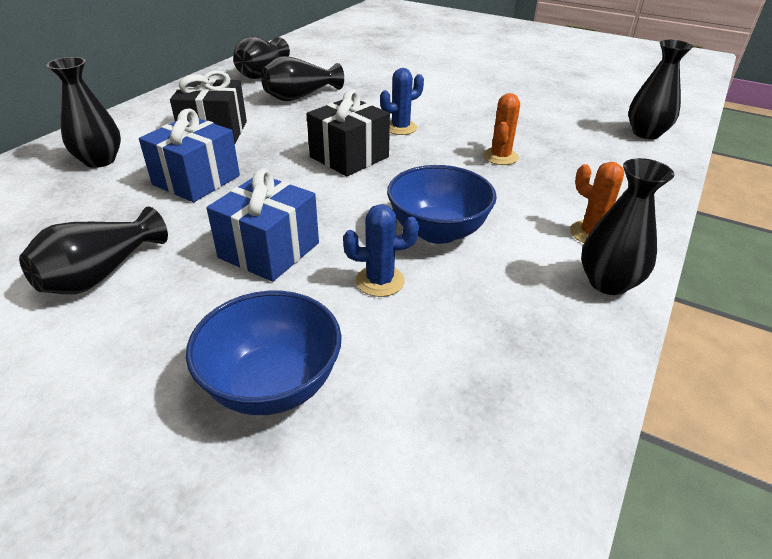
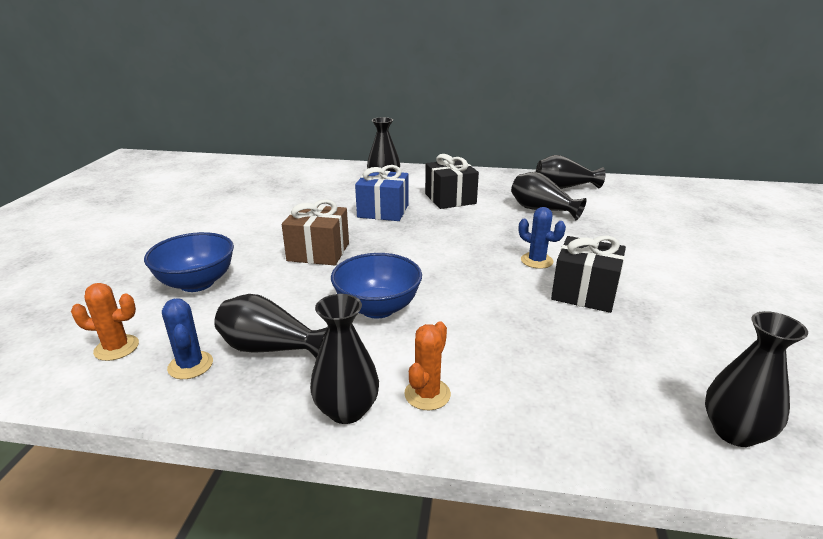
camera: 70 degrees right, 10 degrees down
(100, 274) = (275, 216): black vase -> black vase (271, 348)
(269, 250) = (318, 252): blue gift -> brown gift
(349, 157) = (461, 250): black gift -> black gift (584, 292)
(380, 281) = (302, 296): blue cactus -> blue cactus (190, 365)
(500, 157) = (536, 320): orange cactus -> orange cactus (116, 348)

